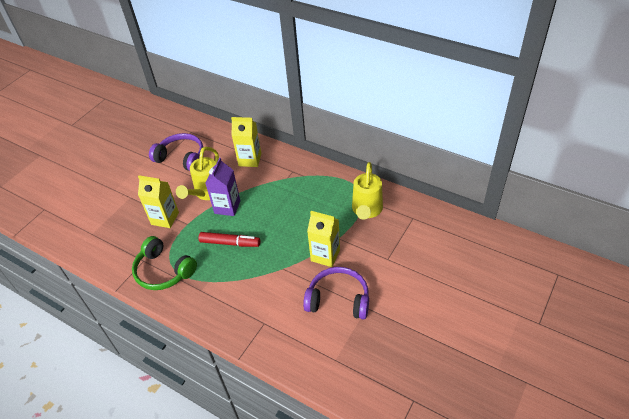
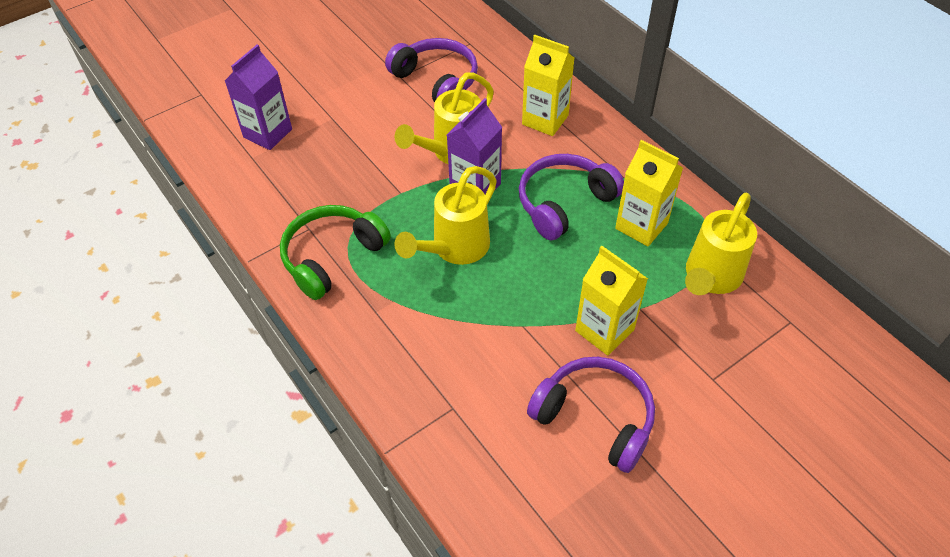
camera: 20 degrees right, 5 degrees up
(95, 217) = (268, 133): none -> purple carton
(164, 271) = (332, 257): green headphones -> green headphones turned 75 degrees clockwise
(165, 218) = (370, 171): yellow carton -> yellow carton (641, 226)
(230, 243) = (454, 249): red marker -> yellow watering can
(278, 199) = (564, 203): none -> purple headphones

